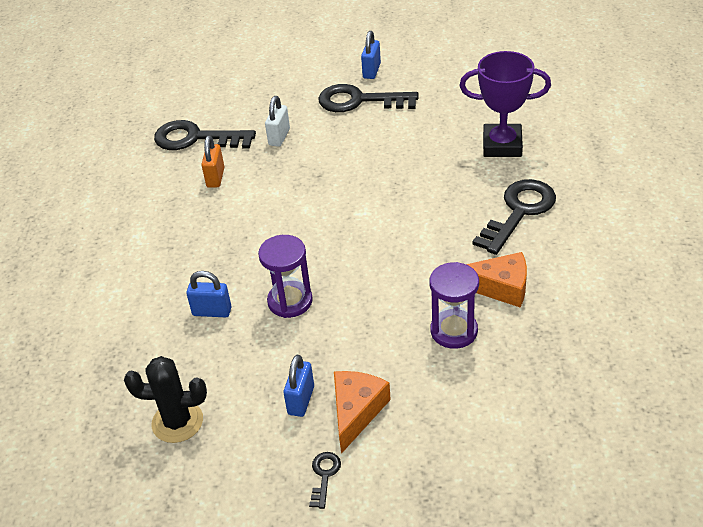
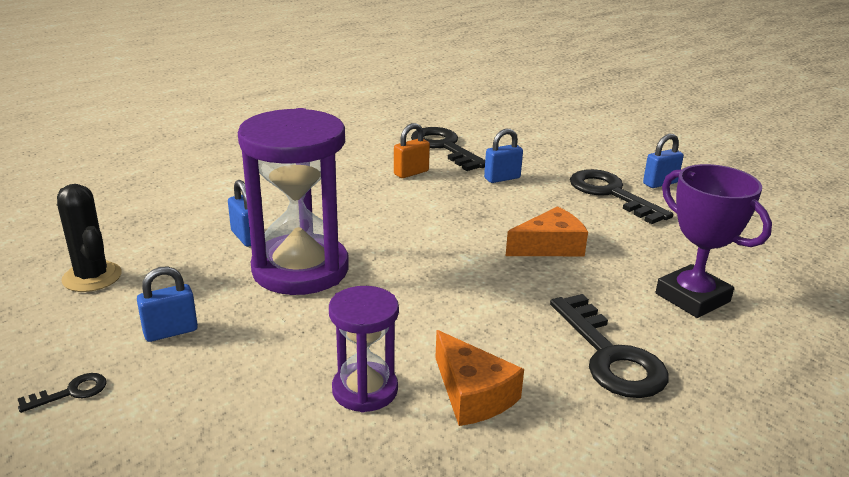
camera: 45 degrees right, 15 degrees down
(279, 137) = (502, 178): white padlock -> blue padlock
(290, 301) = (300, 269): purple hourglass -> purple hourglass, size x1.83
(356, 411) = (181, 374): orange cheese -> orange cheese (550, 246)
(519, 212) = (609, 355): black key -> black key turned 75 degrees clockwise

